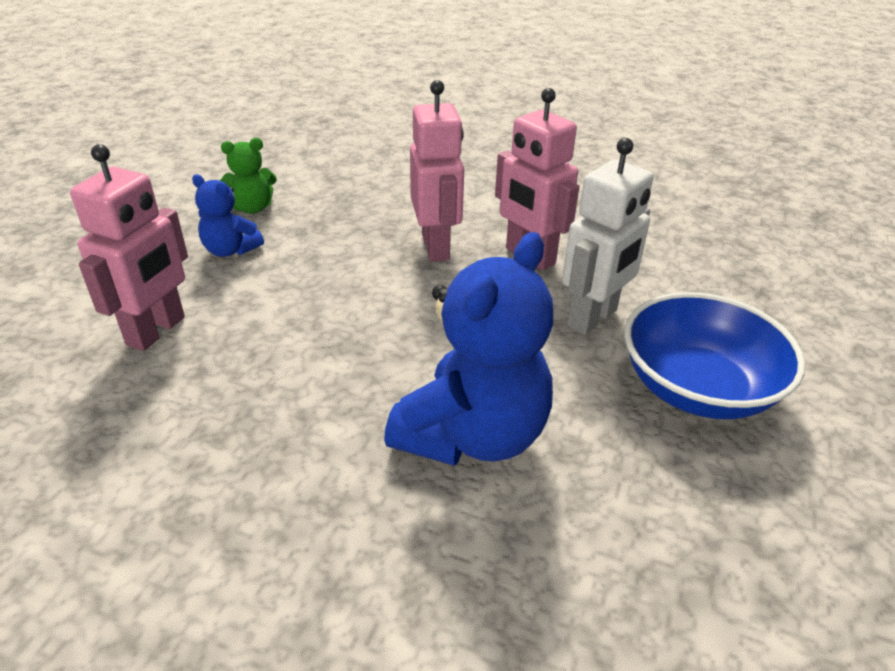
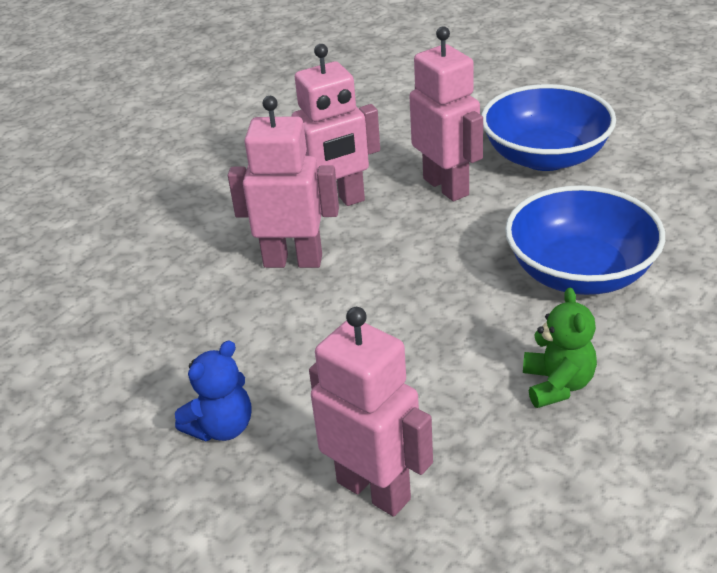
camera: 70 degrees left, 0 degrees up
(252, 208) = (124, 407): green teddy bear -> green teddy bear (557, 385)
(472, 435) = (580, 272): blue teddy bear -> blue bowl
(593, 318) = (446, 186): white robot -> pink robot

